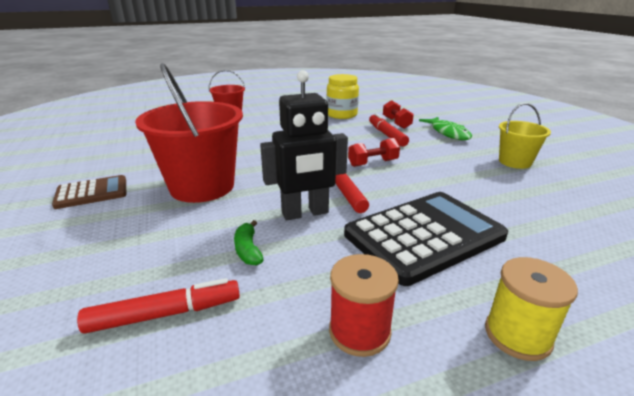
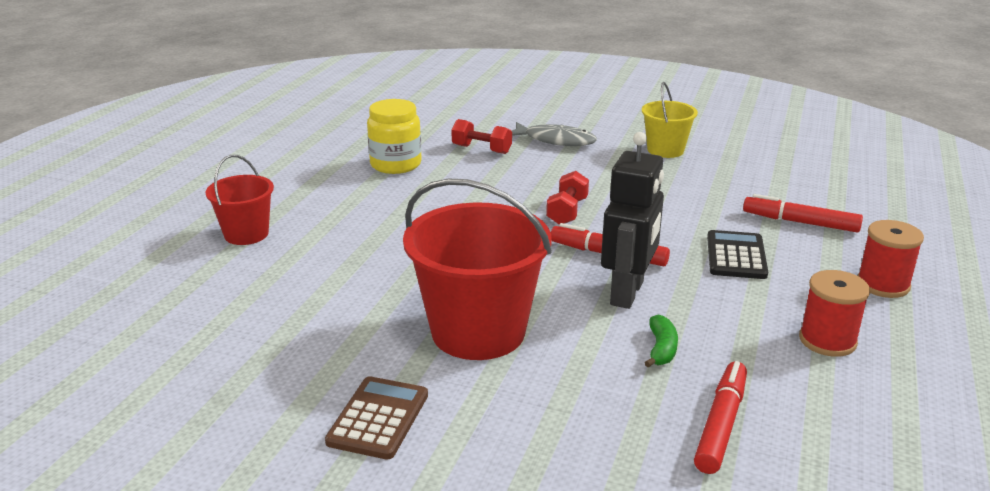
camera: 50 degrees left, 0 degrees up
(248, 250) = (661, 349): green banana -> green banana turned 105 degrees counterclockwise
(386, 135) = (506, 170): red marker -> red marker (800, 222)
(424, 236) = (736, 256): black calculator -> black calculator, size x0.55
(448, 133) = (555, 140): green fish -> grey fish
(517, 335) = (883, 284): yellow spool -> red spool

